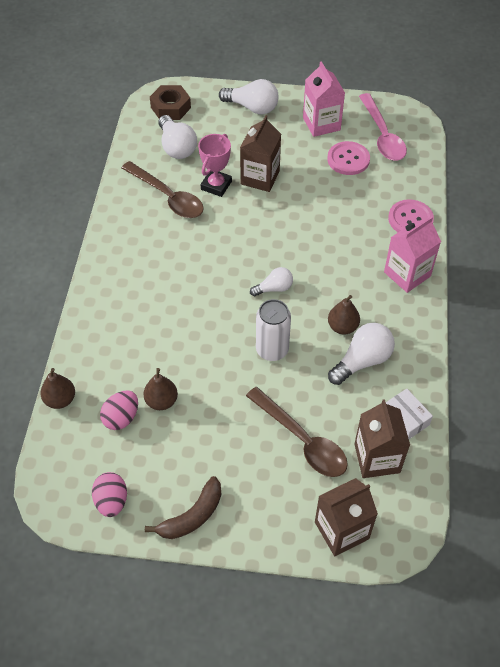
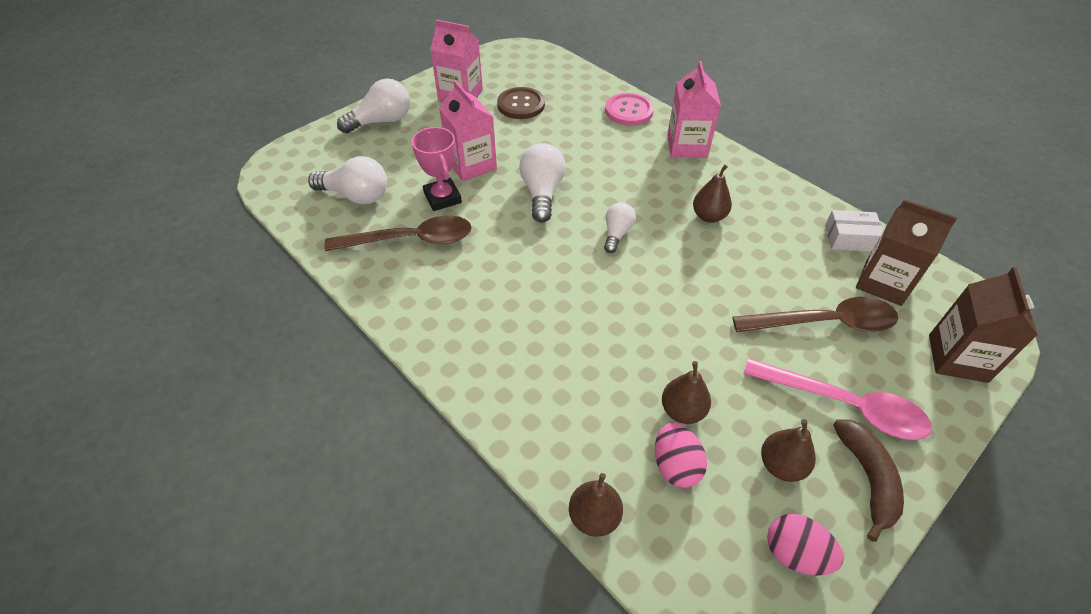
camera: 50 degrees left, 5 degrees down
(165, 468) = (781, 465): none -> brown pear
(171, 107) = (300, 170): brown nut -> none
(260, 177) = (471, 165): brown carton -> pink carton
(272, 350) = (692, 279): white can -> none
(348, 159) = (521, 105): pink button -> brown button
(362, 361) = (760, 227): white light bulb -> white light bulb (542, 193)
(382, 135) = (519, 73): pink spoon -> pink spoon (844, 405)

